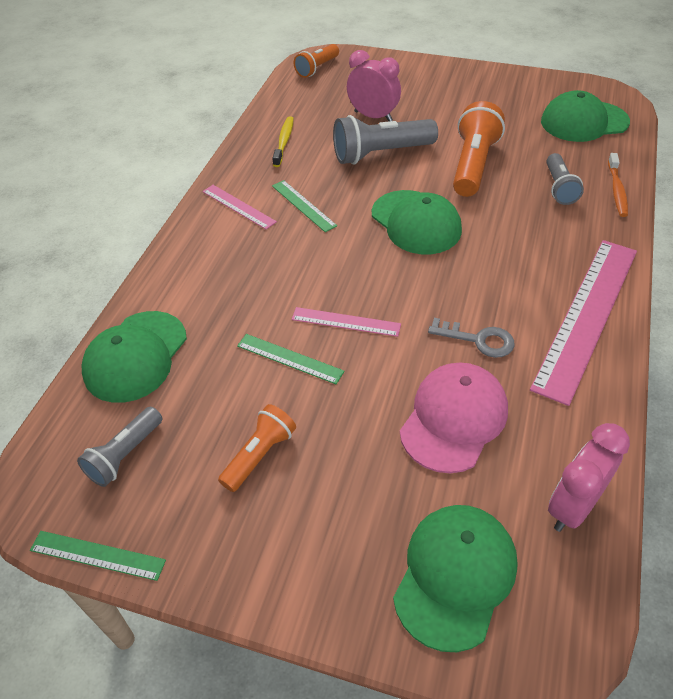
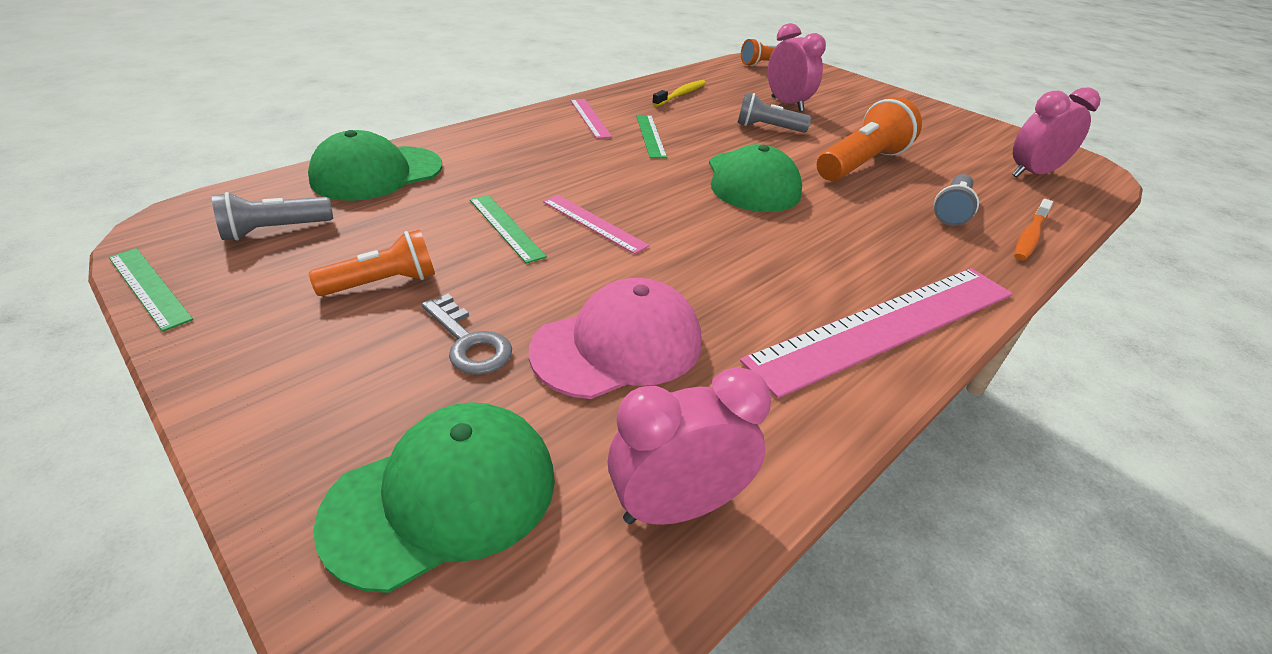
camera: 25 degrees right, 10 degrees down
(381, 154) = (768, 128): grey flashlight -> grey flashlight, size x0.61
(478, 340) = (723, 292): grey key -> grey key (469, 342)
(584, 122) = (1032, 173): green cap -> pink clock

